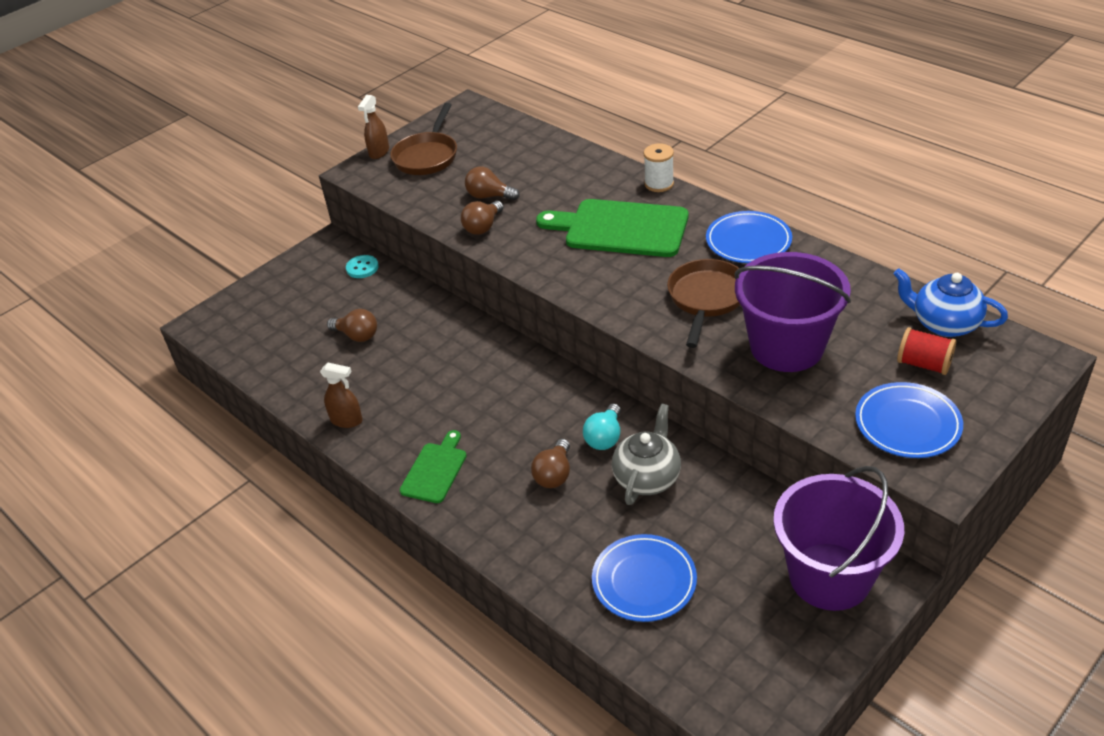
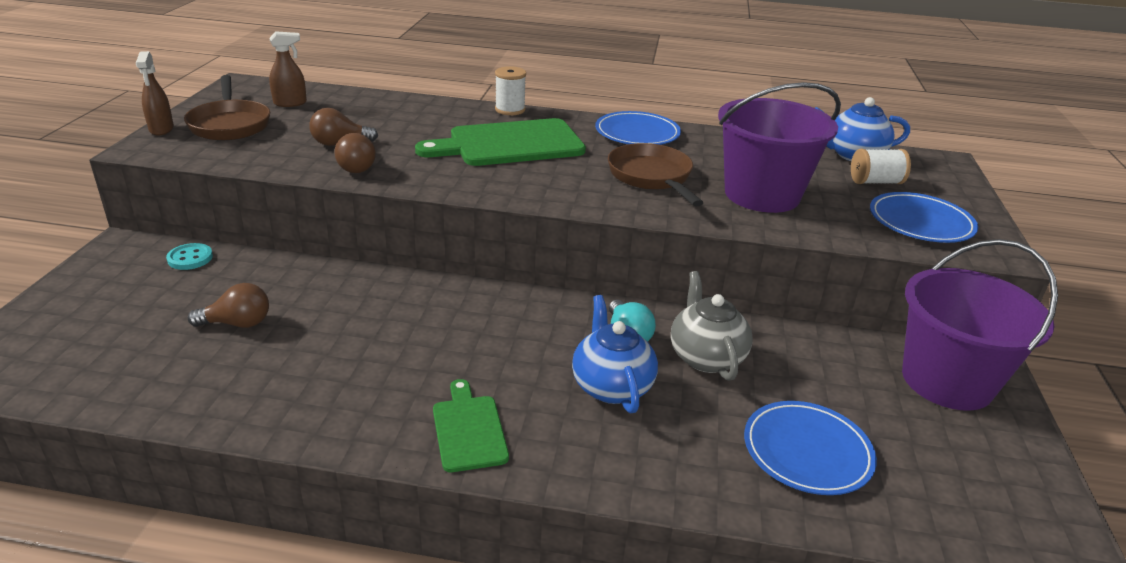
camera: 40 degrees left, 10 degrees down
(347, 420) = (298, 415): brown spray bottle -> brown spray bottle (290, 103)
(554, 474) = (611, 386): brown light bulb -> blue teapot
(924, 364) = (875, 182): red spool -> white spool

